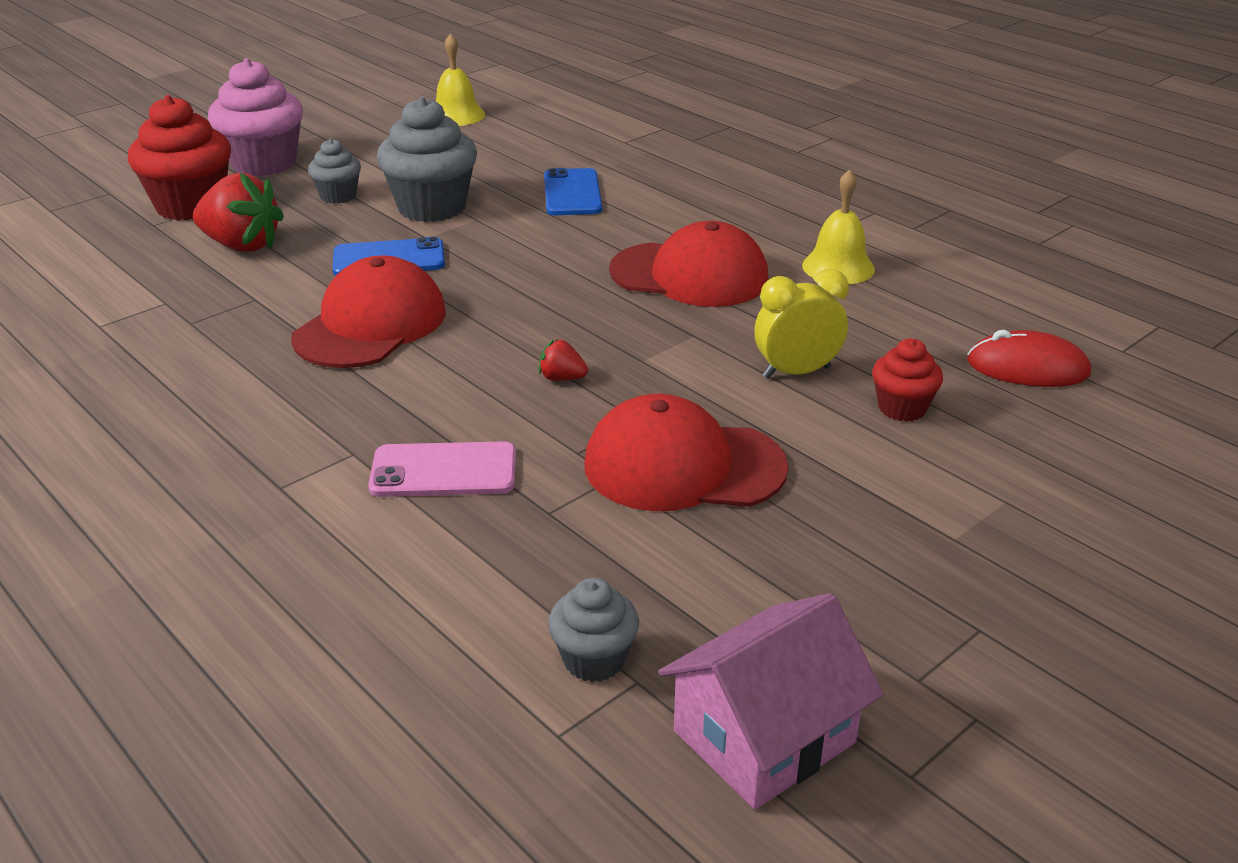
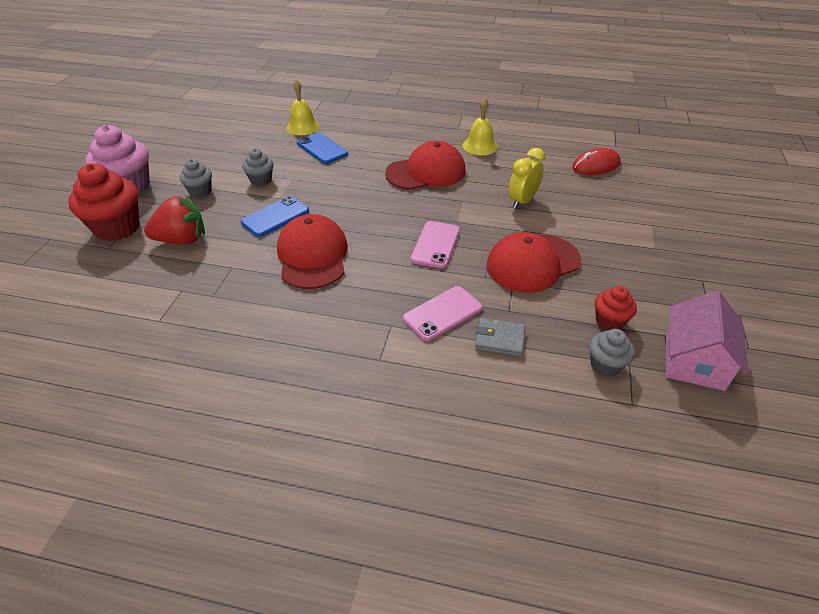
camera: 35 degrees left, 10 degrees up
(432, 207) = (261, 180): grey cupcake -> grey cupcake, size x0.54
(456, 115) = (206, 124): yellow bell -> yellow bell (303, 127)
(478, 542) = (499, 339): none -> grey wallet
(562, 378) = (435, 245): red strawberry -> pink phone
(902, 408) = (576, 201): red cupcake -> red cupcake (609, 321)

